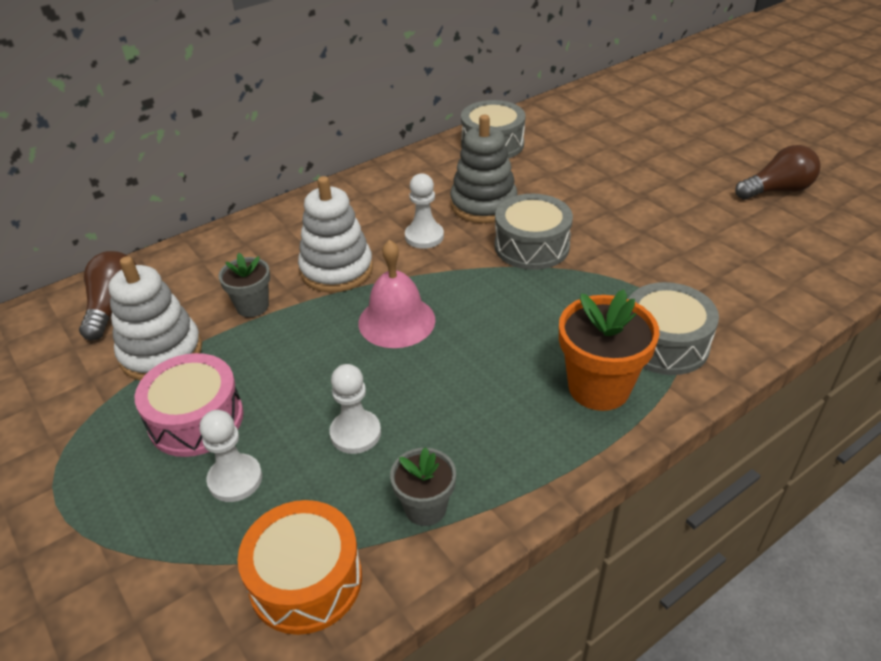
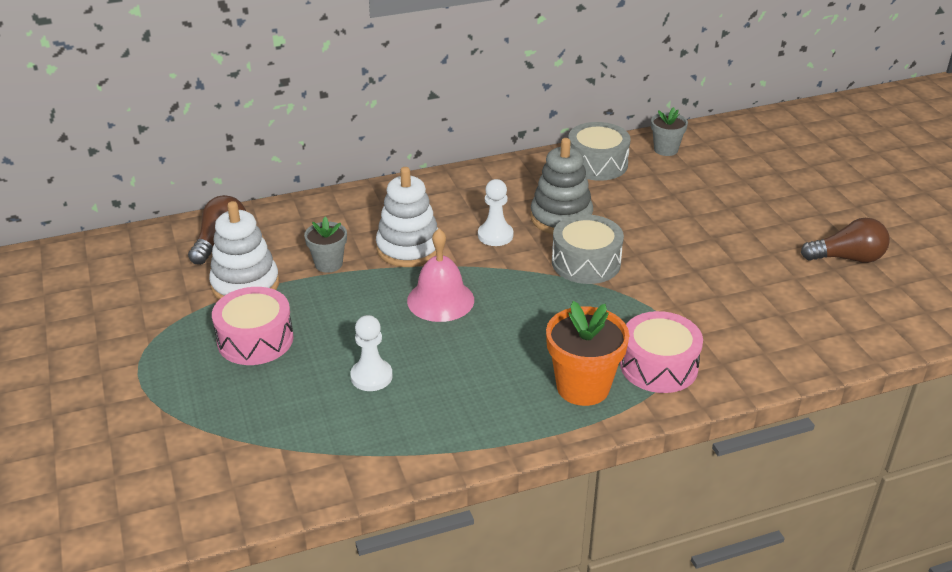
camera: 15 degrees right, 5 degrees down
(235, 479) = (269, 388): white pawn -> none
(306, 580) = (295, 465): orange drum -> none
(425, 508) = (402, 440): grey flower pot -> grey flower pot (665, 149)
(664, 343) = (658, 366): grey drum -> pink drum

